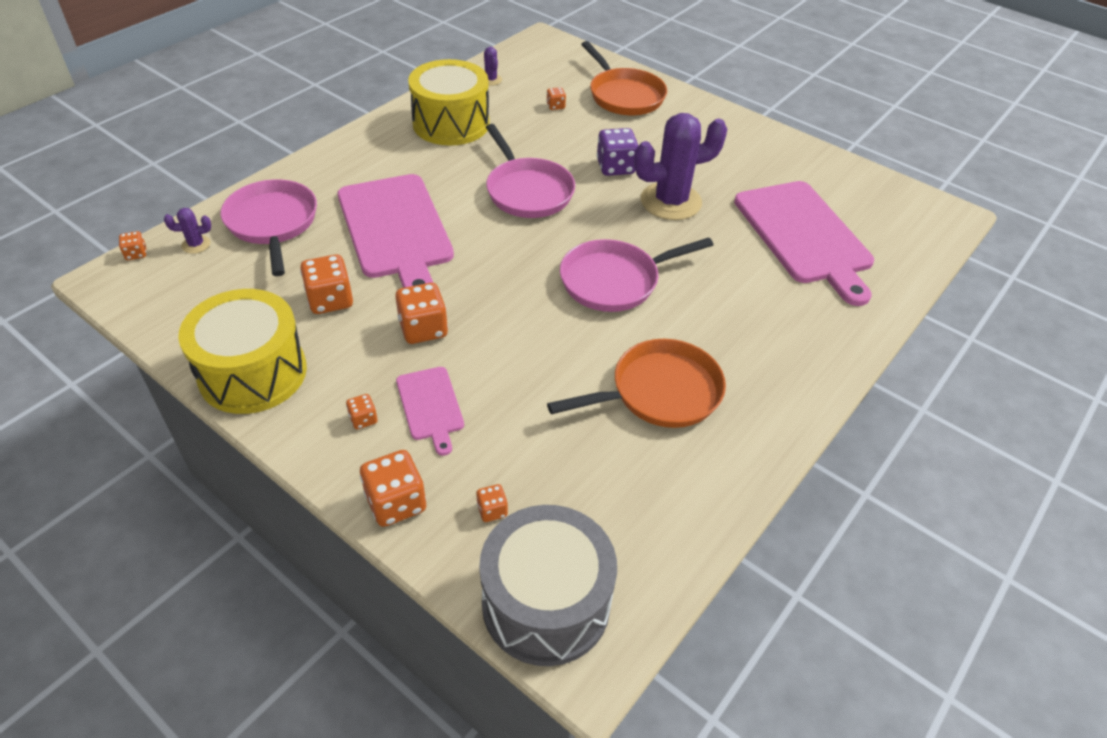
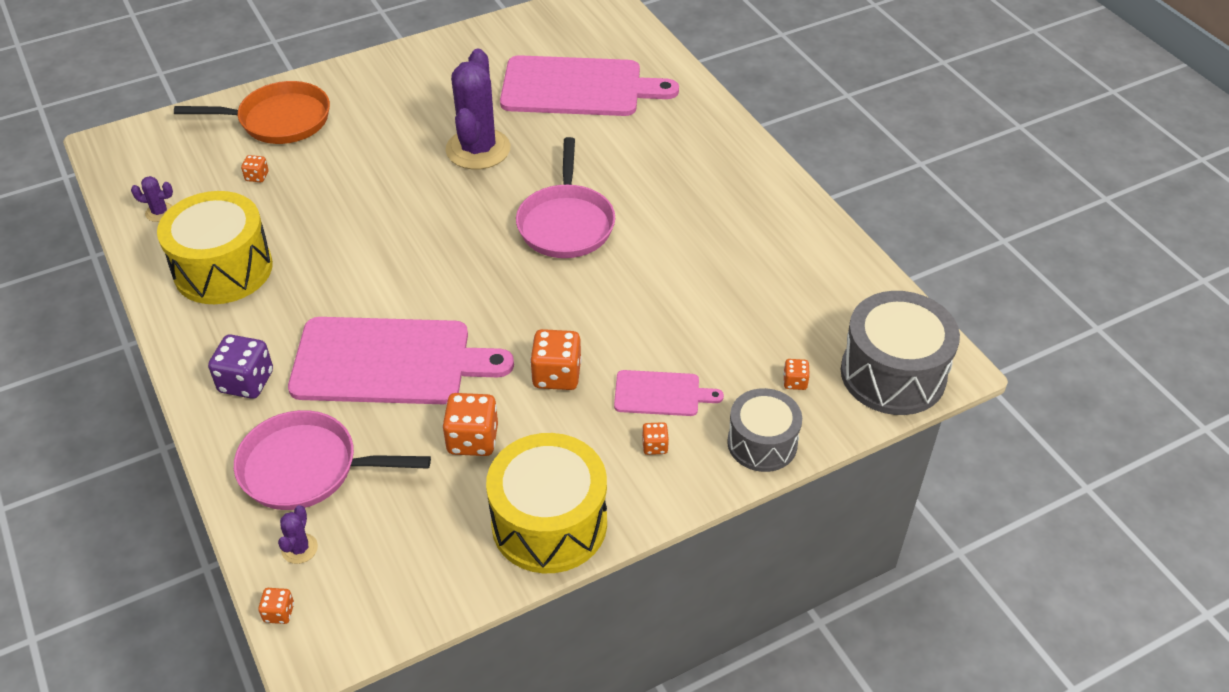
camera: 65 degrees left, 0 degrees up
(396, 503) = (762, 443): orange dice -> grey drum
(527, 191) = (392, 242): pink pan -> none
(615, 167) = (399, 167): purple dice -> purple dice (246, 382)
(659, 392) = (715, 242): orange pan -> none

